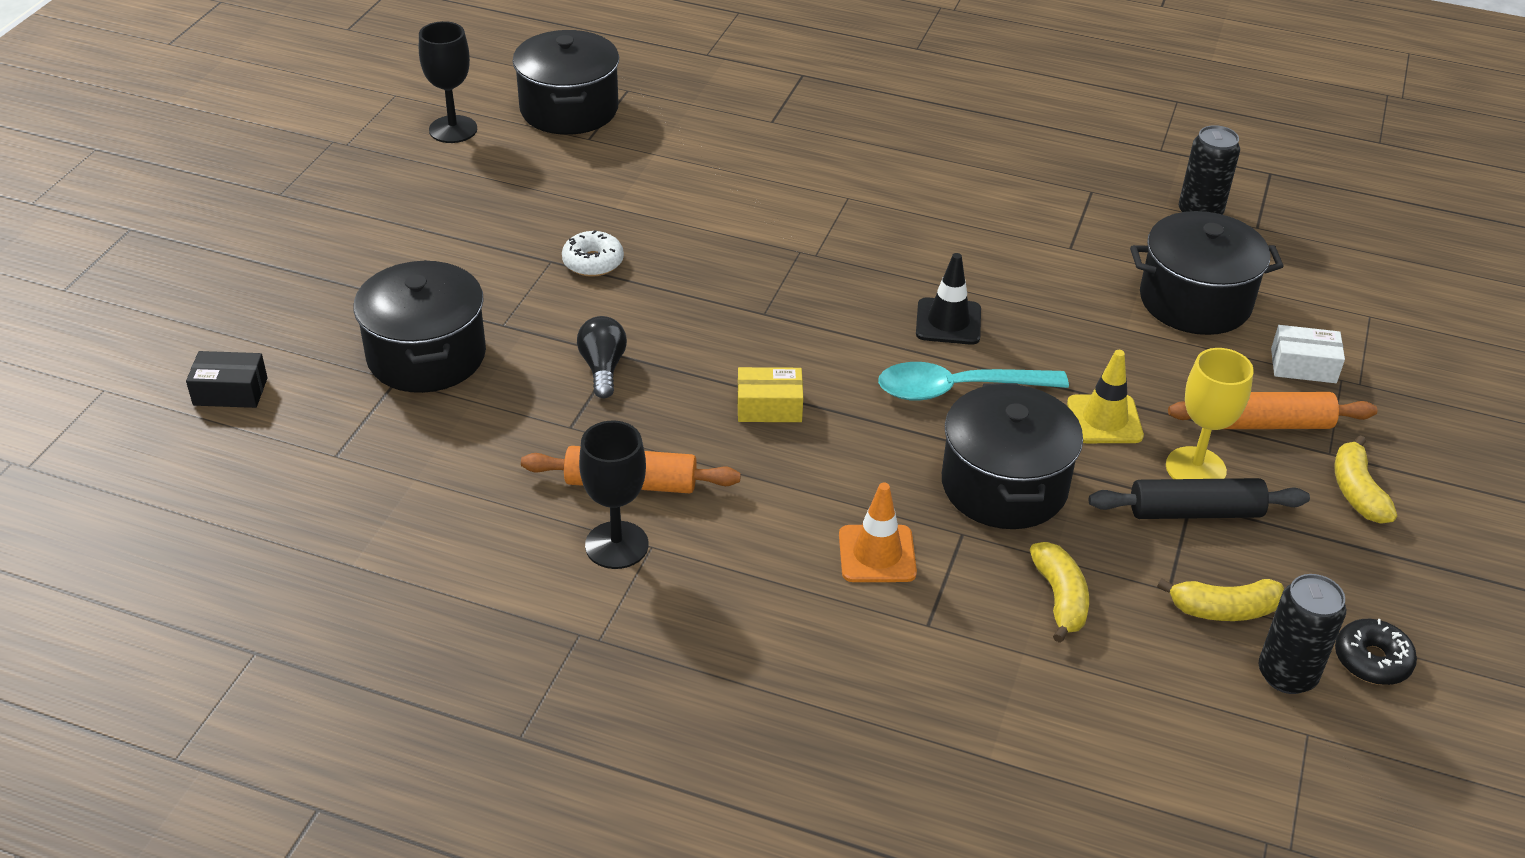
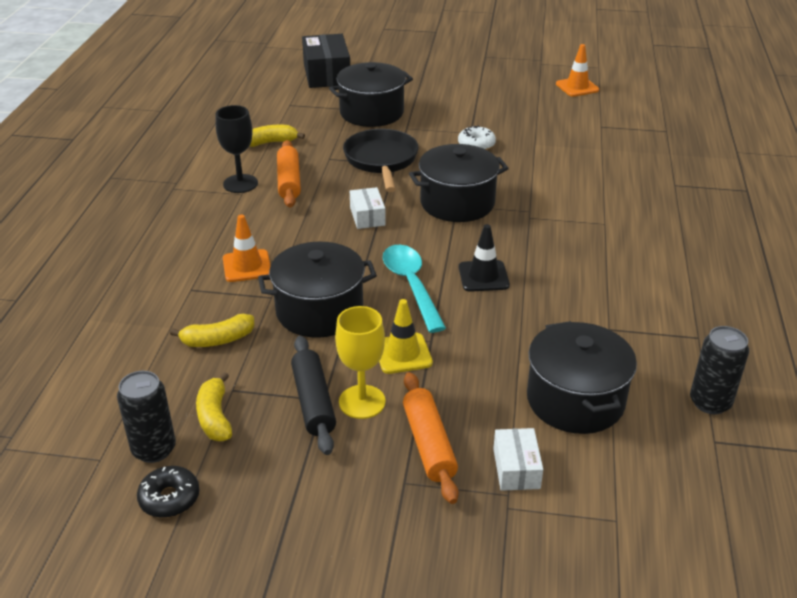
camera: 80 degrees right, 5 degrees down
(230, 391) = (326, 74): black box -> black box, size x1.84
(453, 129) = (577, 87): black goblet -> orange traffic cone
(569, 109) = (627, 116): black pot -> black pot (457, 203)
(603, 368) = (381, 161): black light bulb -> black pan
(769, 407) = (367, 216): yellow box -> white box
(1357, 492) = (359, 498): yellow banana -> yellow banana (271, 142)

